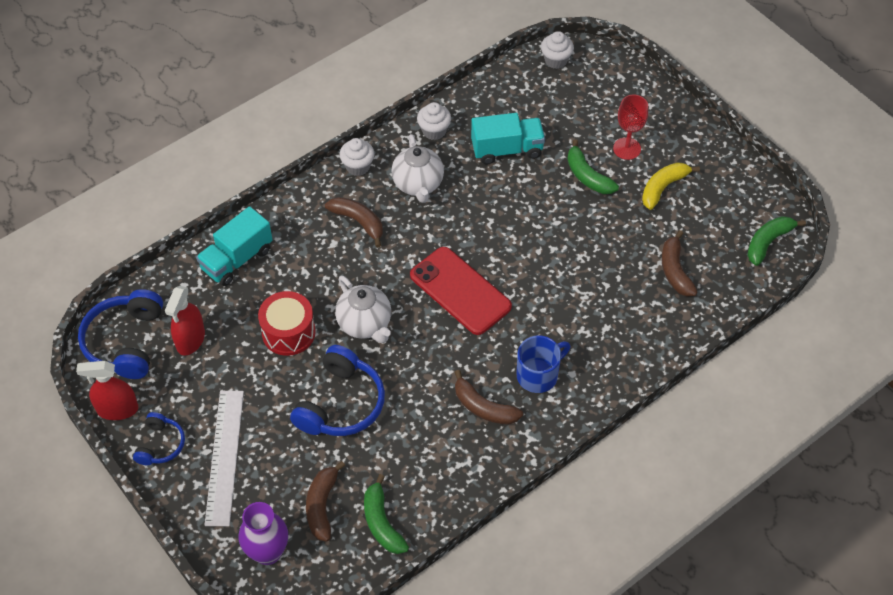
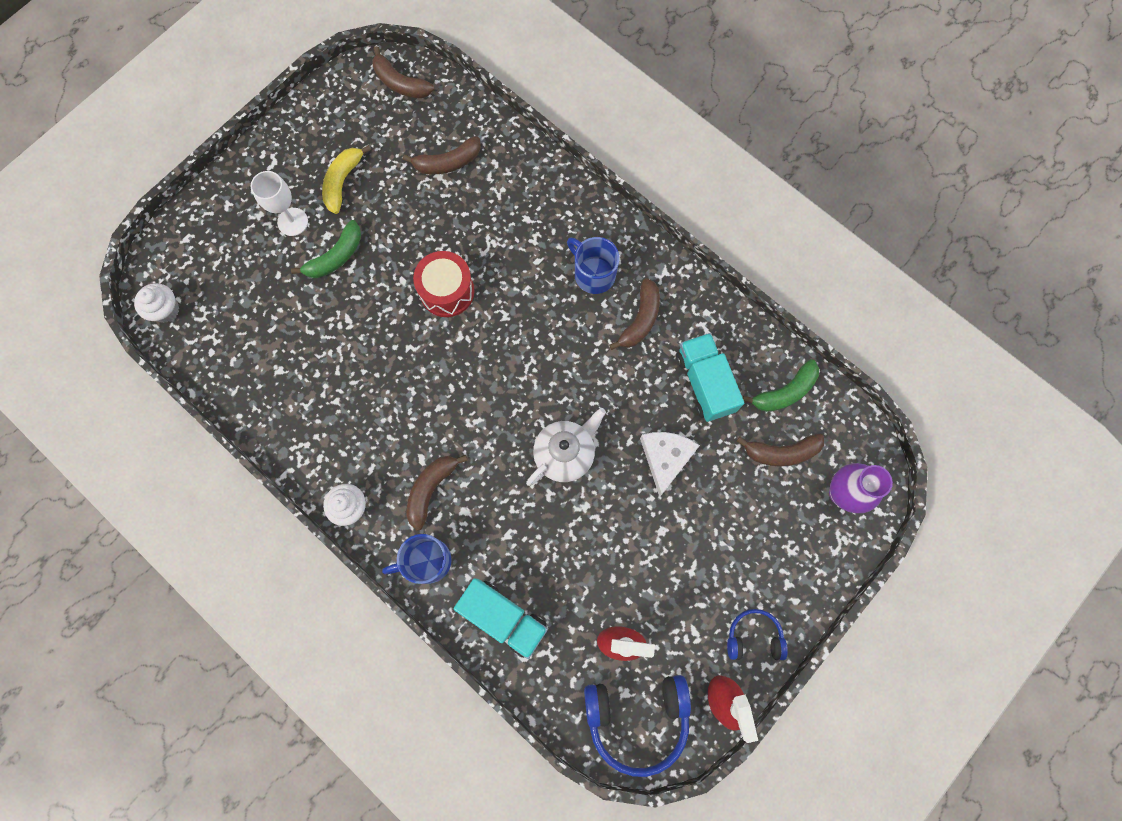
camera: 100 degrees left, 20 degrees up
(225, 457) = (751, 563): white ruler -> none
(288, 332) = (590, 533): red drum -> red drum (447, 291)
(299, 212) = (427, 561): none -> blue mug
(341, 404) = (665, 458): blue headphones -> white cheese
(418, 184) = (369, 433): white teapot -> none
(434, 131) = (287, 429): white cupcake -> none
(460, 291) = (506, 364): red phone -> none
(507, 150) = (307, 345): turquoise truck -> turquoise truck (705, 383)
(627, 148) = (292, 222): red goblet -> white goblet
(663, 188) = (343, 182): yellow banana -> yellow banana turned 75 degrees clockwise
(768, 242) = (400, 83): green banana -> brown banana

